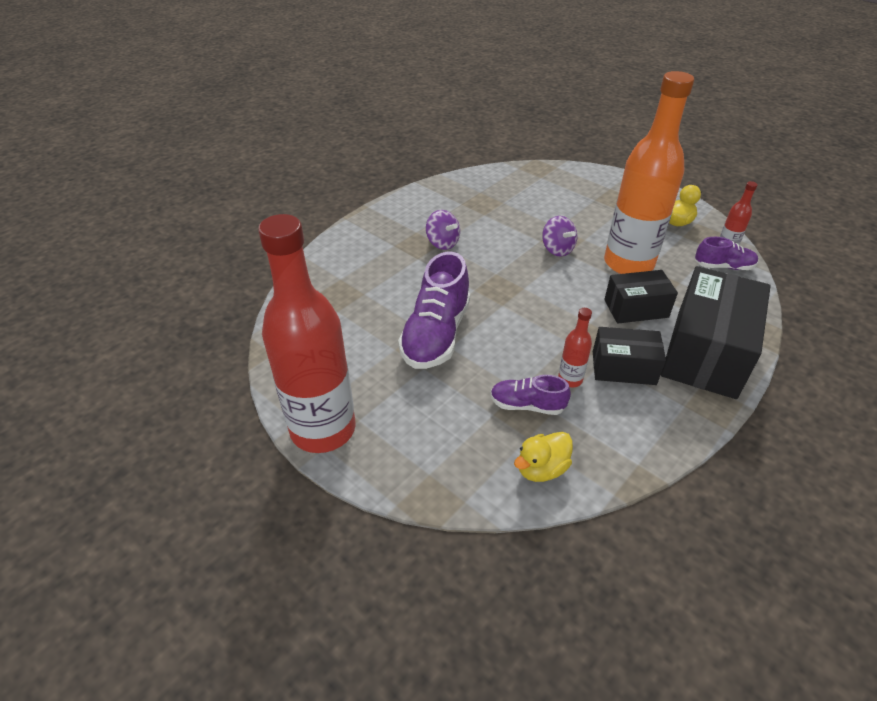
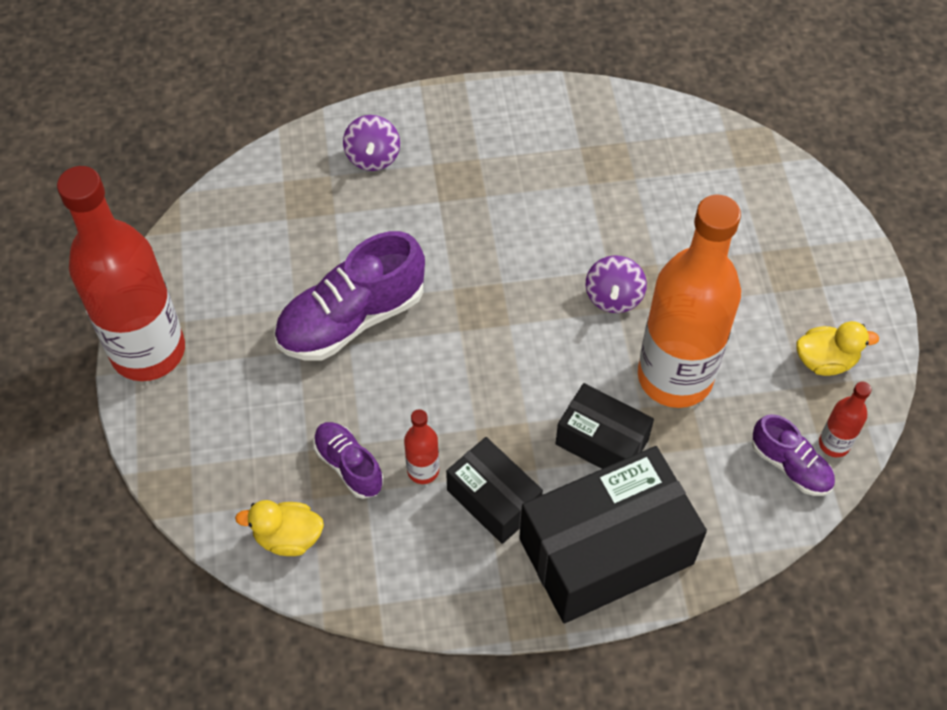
camera: 40 degrees right, 15 degrees up
(442, 243) = (490, 196): purple spinning top -> purple spinning top (373, 157)

